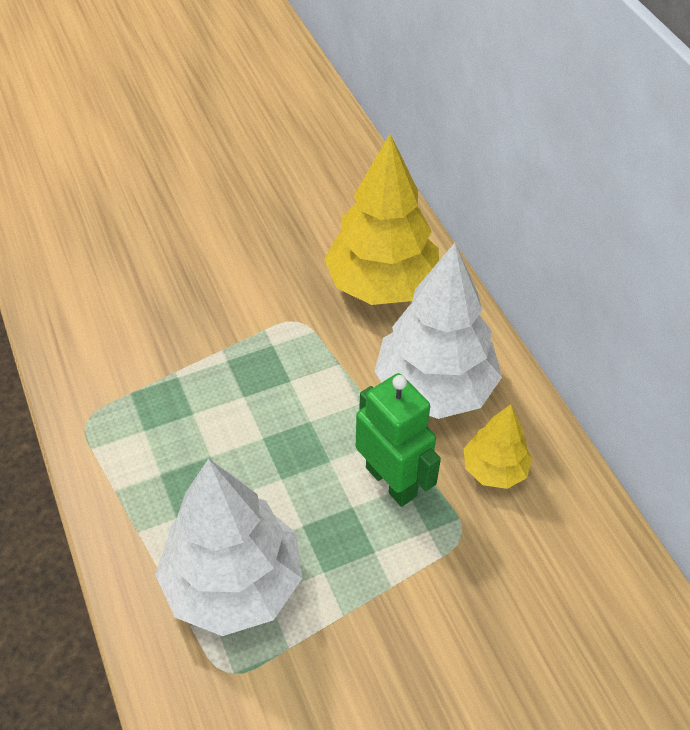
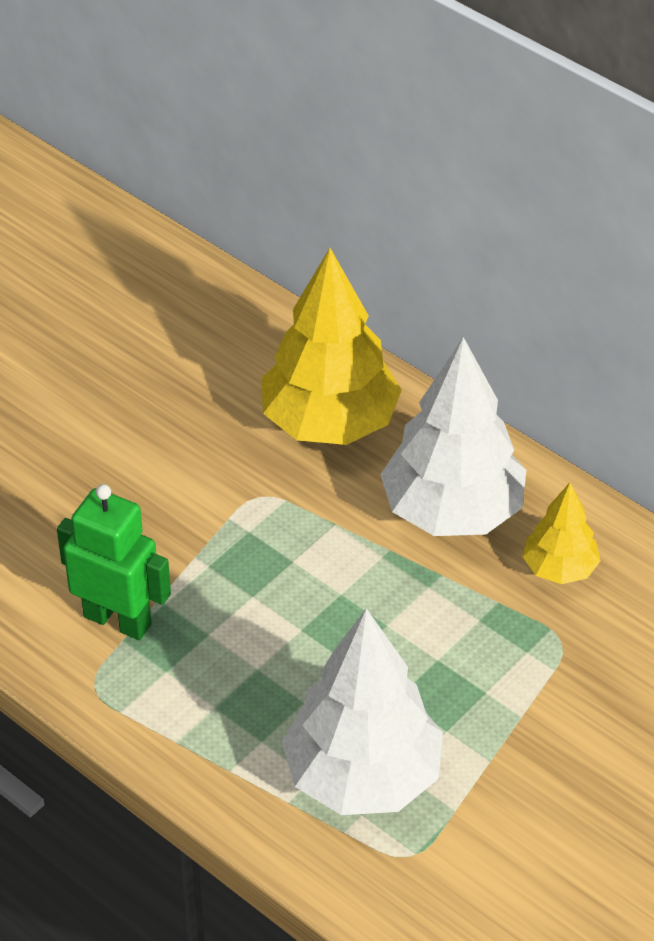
camera: 25 degrees left, 5 degrees down
(391, 481) = (463, 620): green robot -> green robot (118, 620)

